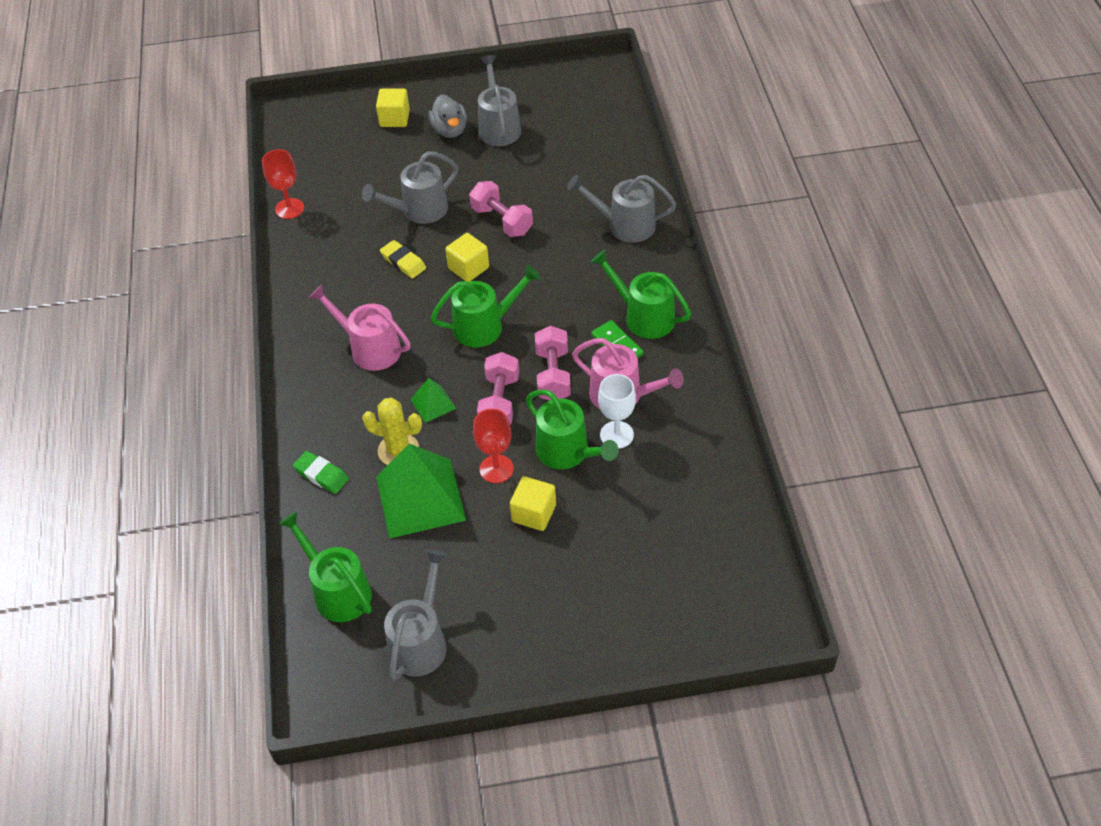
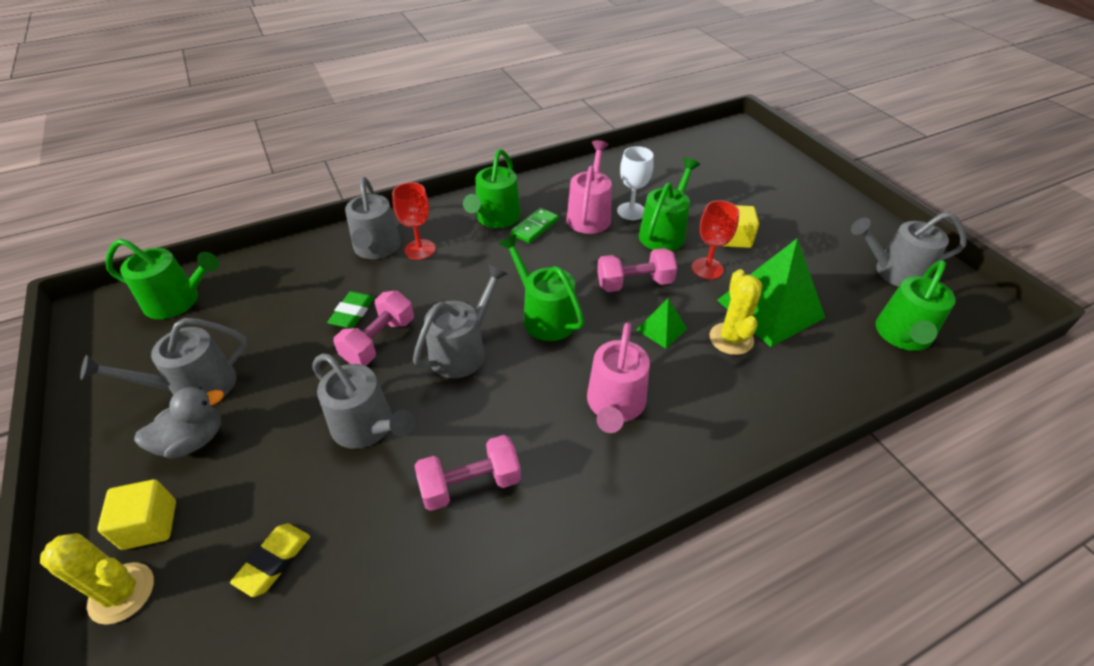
camera: 110 degrees left, 5 degrees down
(289, 208) = (376, 610): red goblet -> red goblet (420, 249)
(321, 475) = (800, 391): green eraser -> green eraser (352, 313)
(356, 113) = (122, 593): none -> yellow cactus
(403, 262) = (466, 416): yellow eraser -> yellow eraser (274, 561)
(468, 268) = (462, 351): yellow cube -> grey watering can
(553, 375) = (586, 257): pink dumbbell -> pink dumbbell (470, 484)
(598, 110) = (178, 301): none -> green watering can

